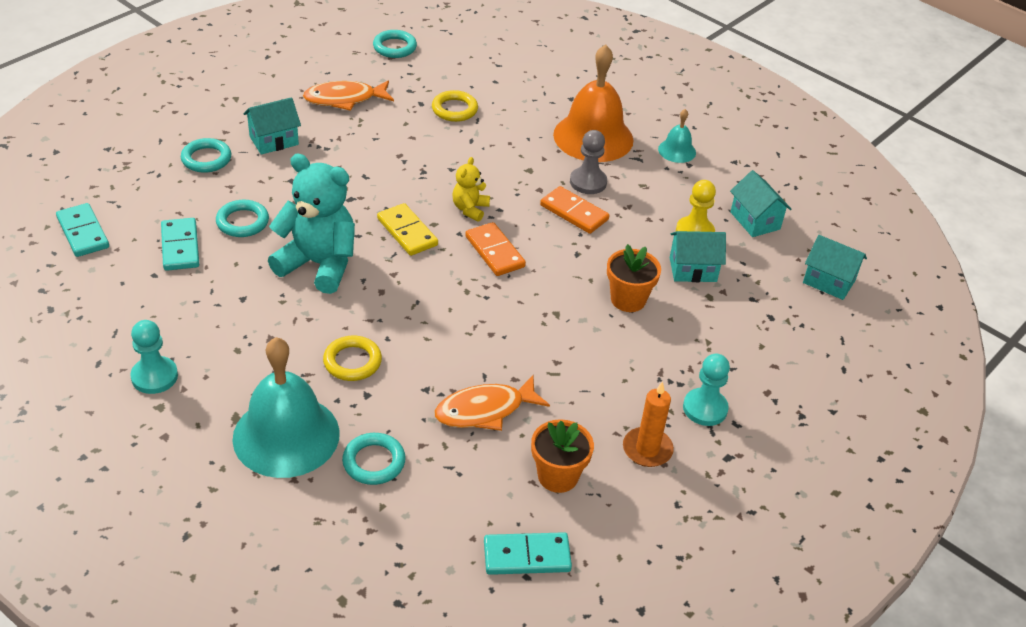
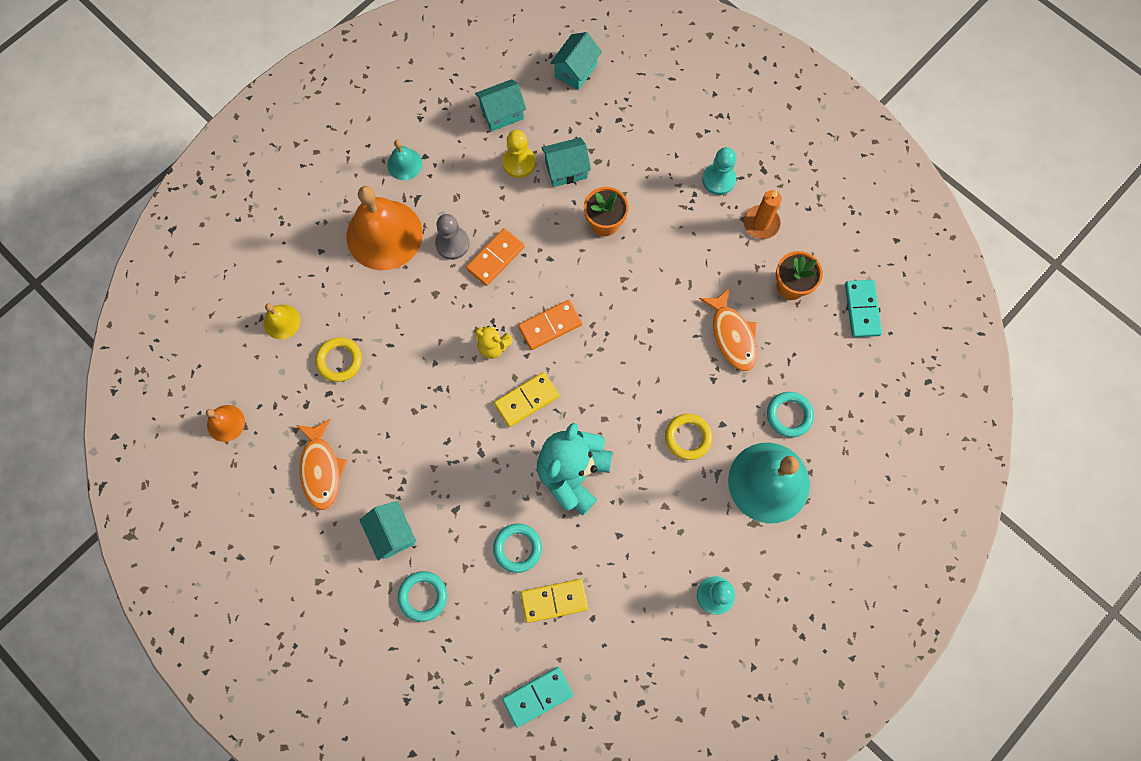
camera: 85 degrees left, 30 degrees up
(180, 247) = (554, 601): turquoise domino -> yellow domino
(394, 47) = (225, 423): turquoise ring -> orange bell
(495, 76) = (282, 321): none -> yellow bell
(693, 269) = (566, 170): turquoise house -> turquoise house turned 75 degrees clockwise

